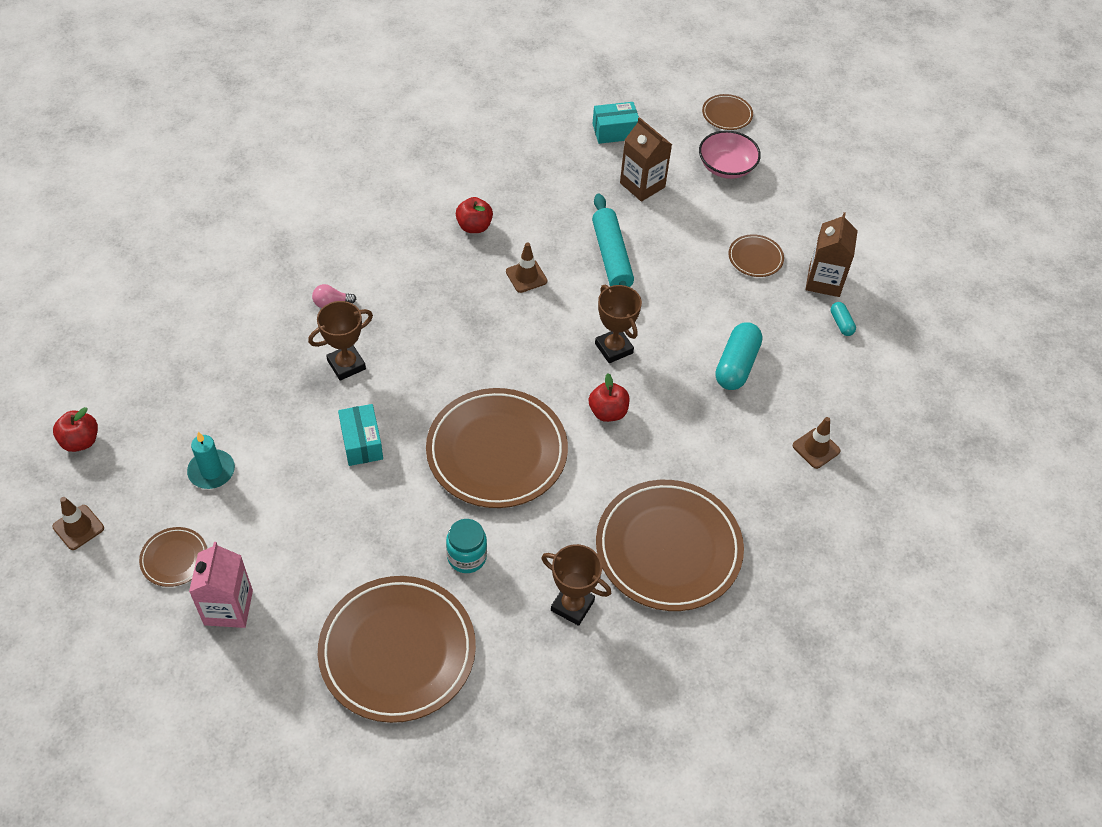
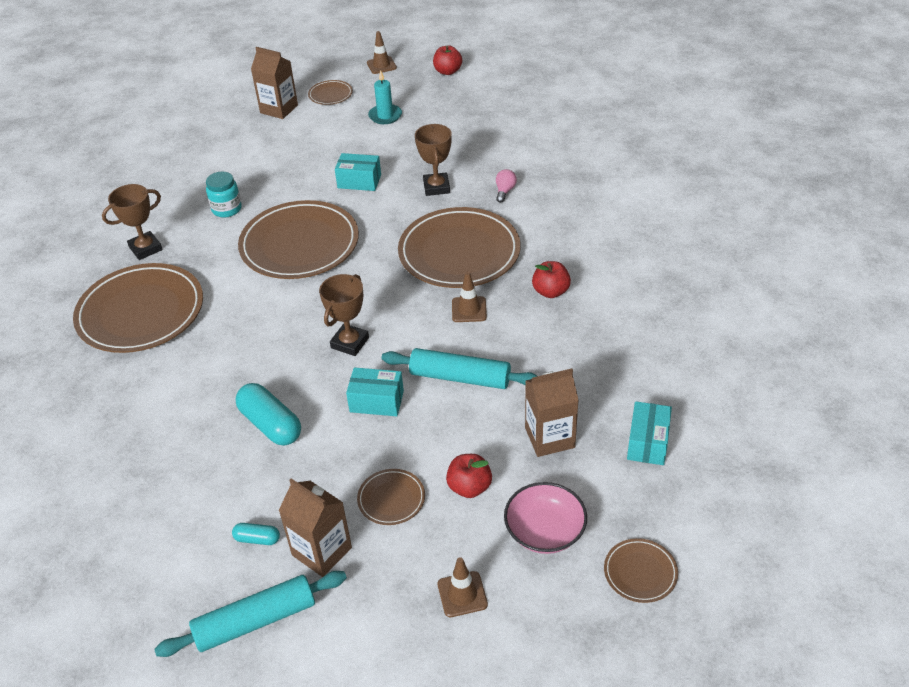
camera: 120 degrees right, 10 degrees down
(228, 607) = (279, 109): pink carton -> brown carton
(397, 651) = (189, 166): brown plate -> brown plate (459, 252)
(608, 412) = (287, 317): red apple -> red apple (469, 487)
(614, 348) = (350, 343): brown trophy -> brown trophy turned 60 degrees counterclockwise
(669, 302) = (376, 401): none -> turquoise box
(816, 448) = (141, 447): brown traffic cone -> brown traffic cone (462, 594)
(899, 295) = (256, 621): none -> turquoise rolling pin

